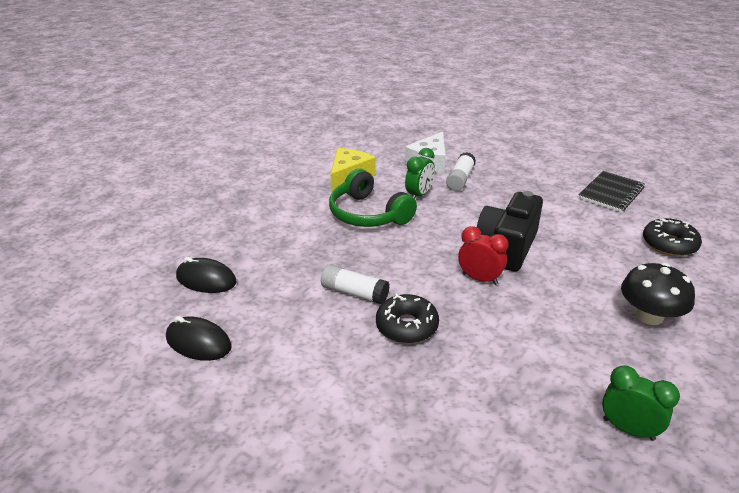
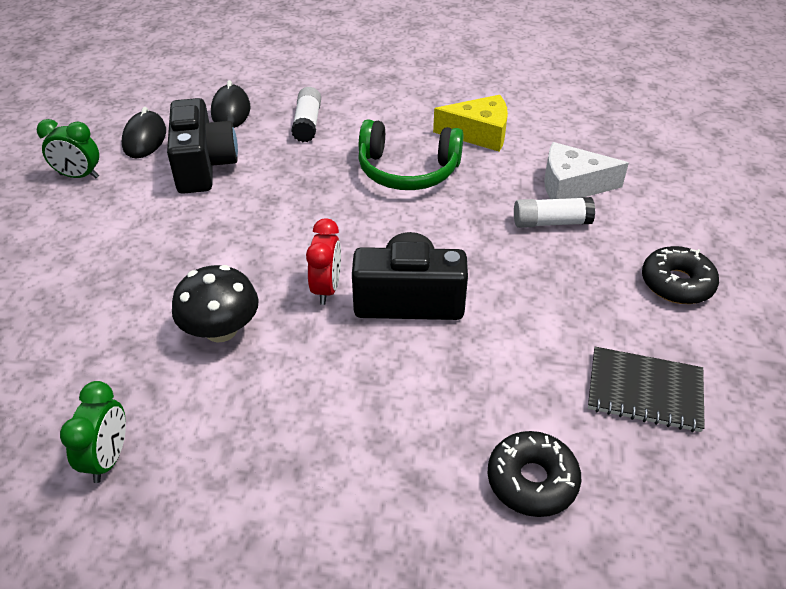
camera: 65 degrees right, 10 degrees up
(279, 311) = (203, 166): none -> black camera
(354, 292) = (254, 203): white glue stick -> white glue stick (307, 123)
(368, 214) = (407, 170): green headphones -> green headphones turned 105 degrees counterclockwise
(407, 326) = (215, 252): black donut -> black donut (676, 283)
(419, 195) = (480, 197): green clock -> green clock (79, 176)
(649, 316) = (327, 465): black mushroom -> black mushroom (221, 330)

